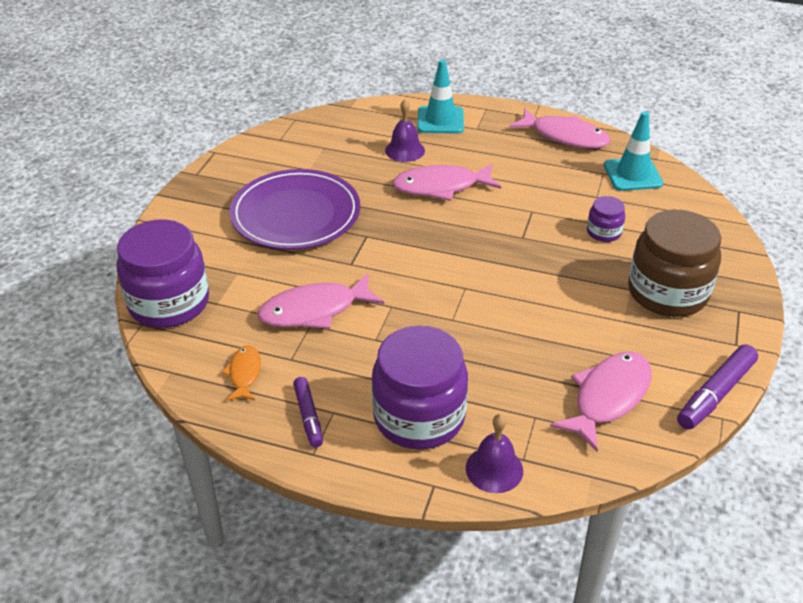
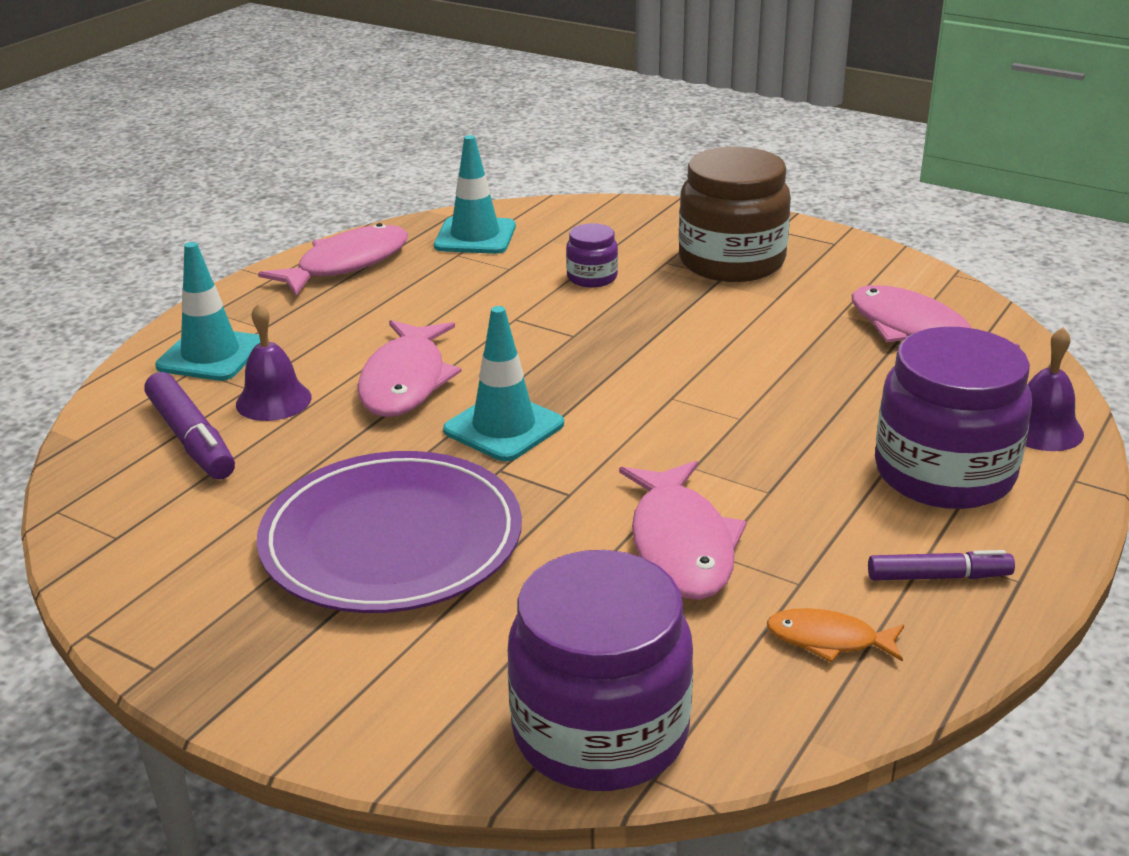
camera: 75 degrees left, 10 degrees down
(407, 229) = (504, 427): none -> turquoise traffic cone
(715, 394) = (915, 270): purple marker -> purple marker (191, 439)

